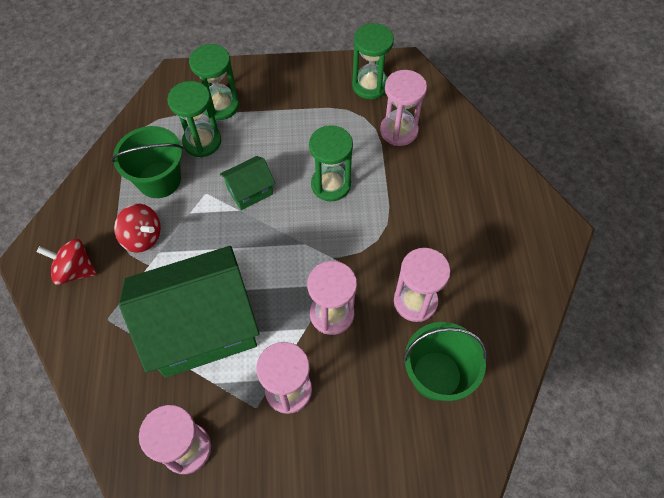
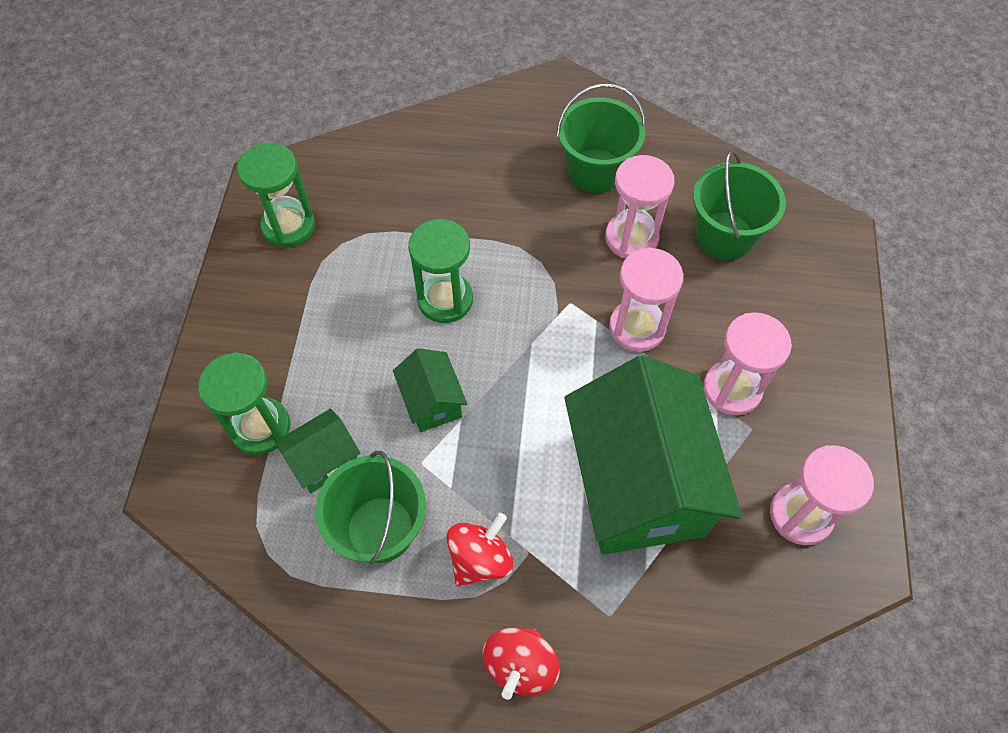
camera: 80 degrees left, 0 degrees up
(202, 142) = (324, 460): green hourglass -> green house
(399, 131) = (378, 207): pink hourglass -> none
(475, 267) = (595, 171): none -> green bucket

